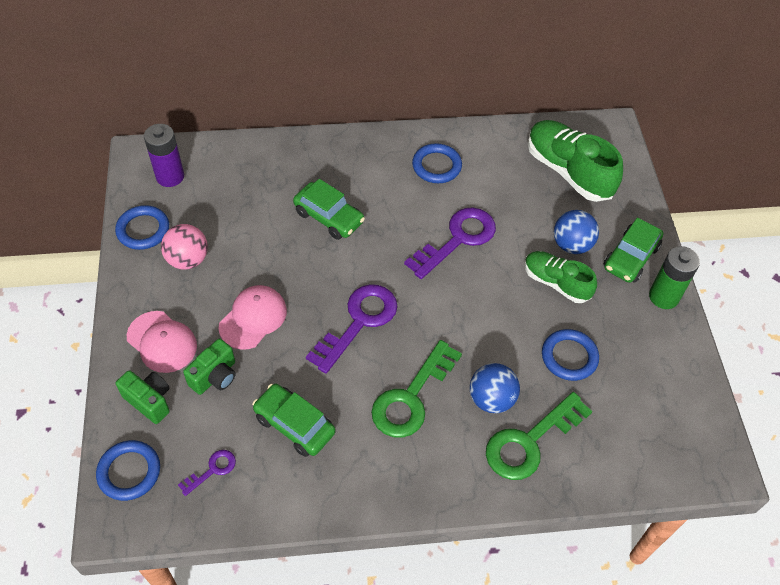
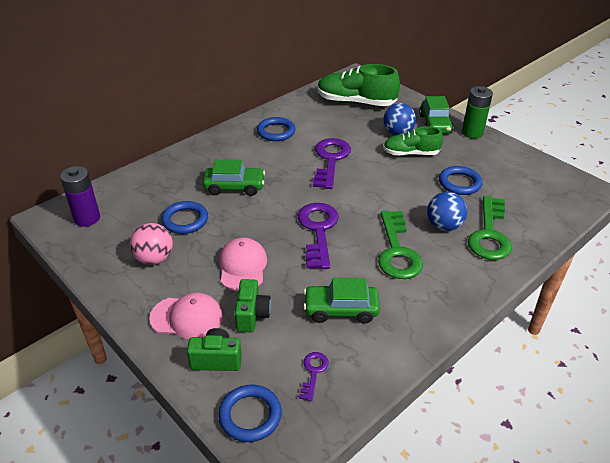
camera: 35 degrees left, 15 degrees down
(143, 230) = (97, 259): blue ring -> blue ring (185, 220)

